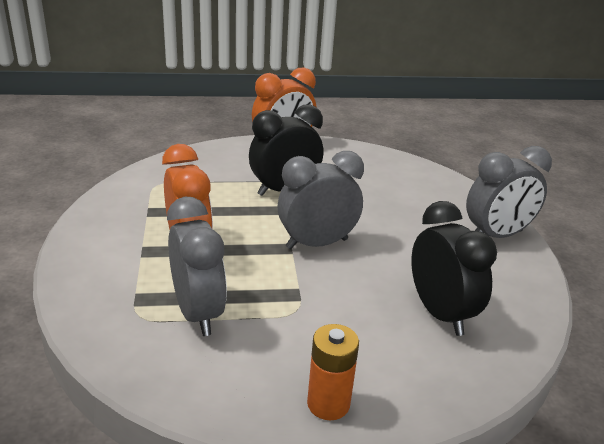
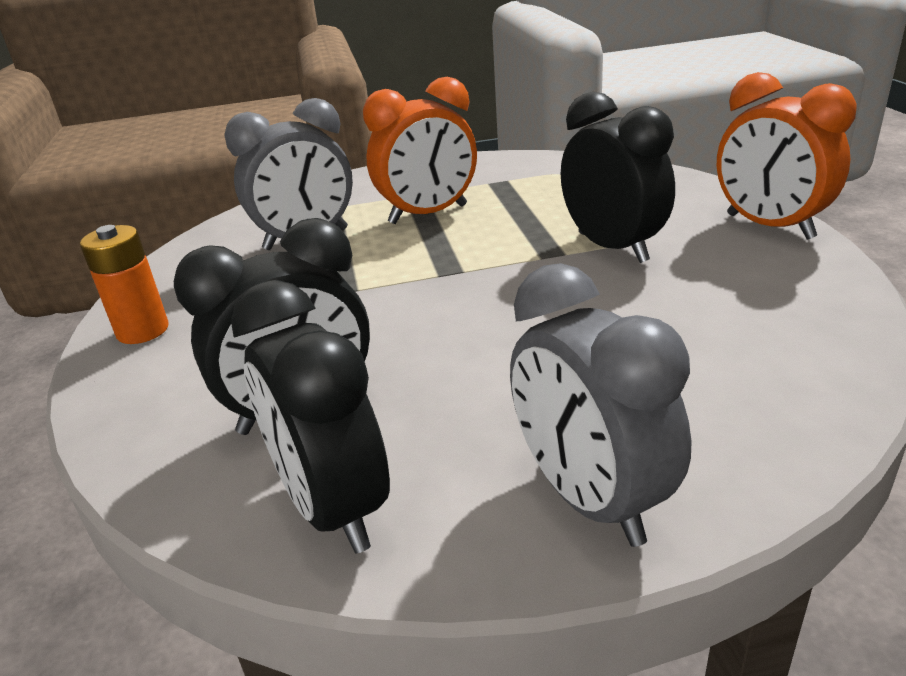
camera: 90 degrees right, 0 degrees up
(317, 243) = (469, 289): grey clock -> none
(512, 303) = (332, 507): none -> black clock

